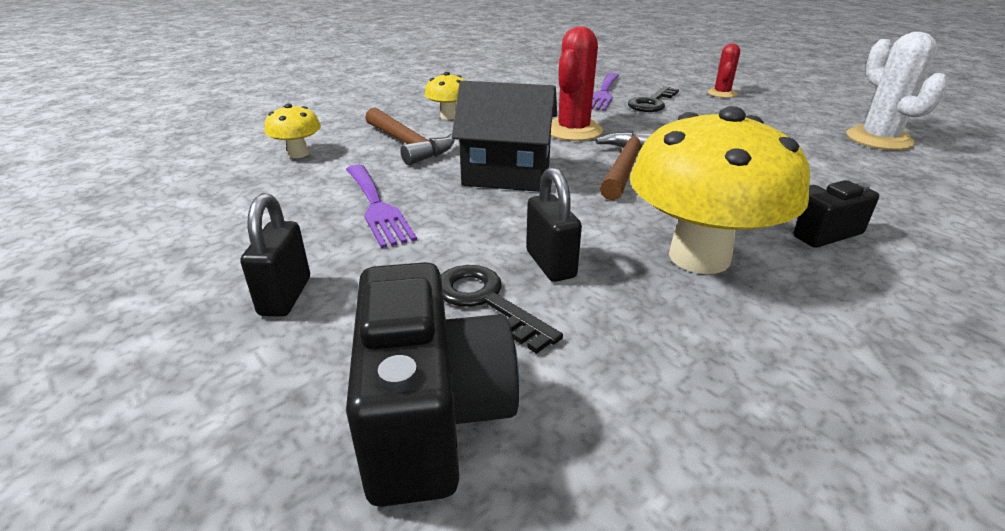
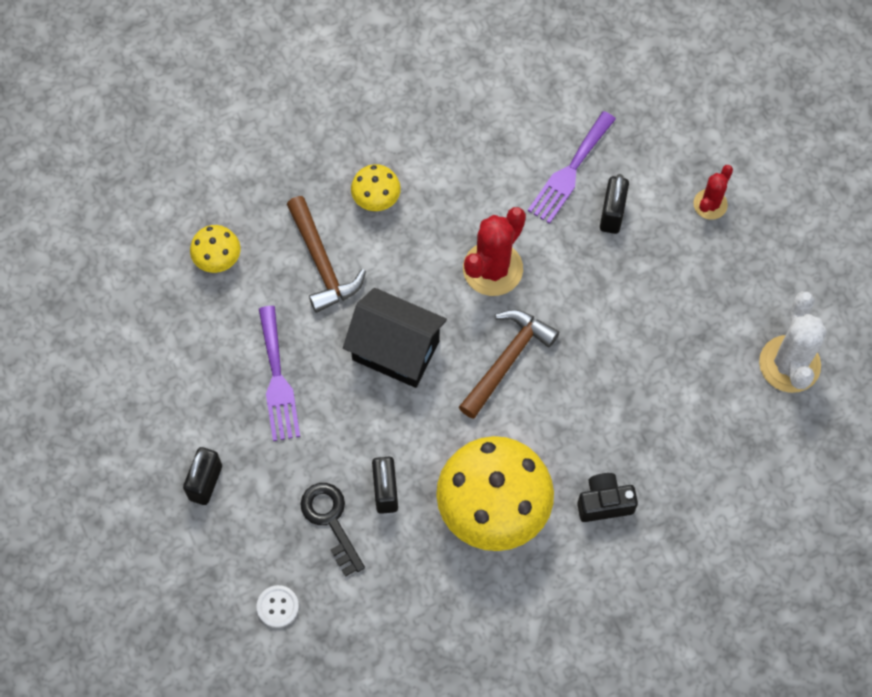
camera: 15 degrees right, 35 degrees up
(431, 418) = (277, 607): black camera -> white button
(652, 103) = (612, 214): black key -> black padlock

